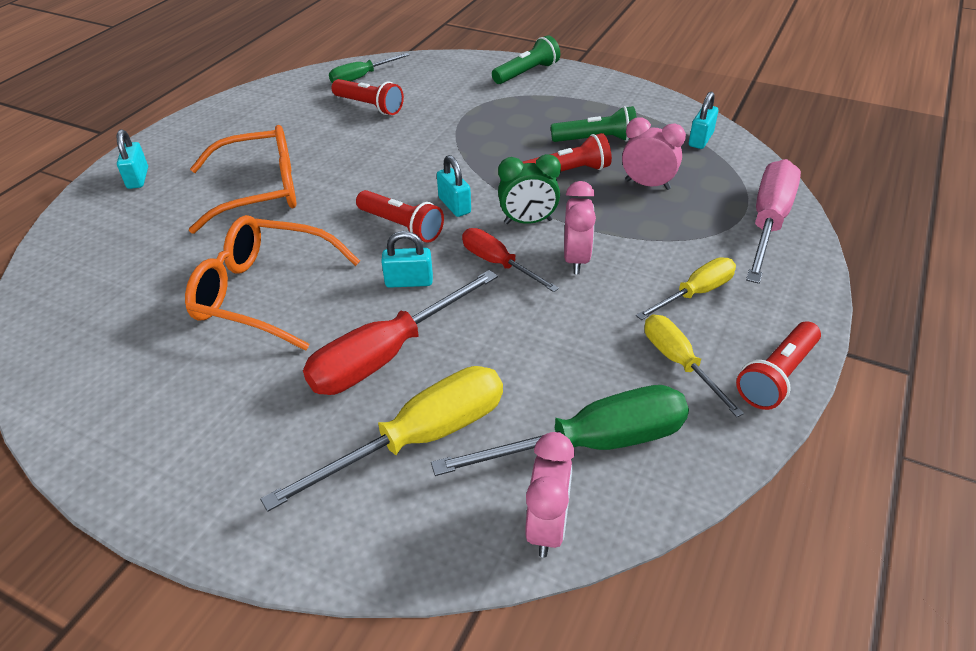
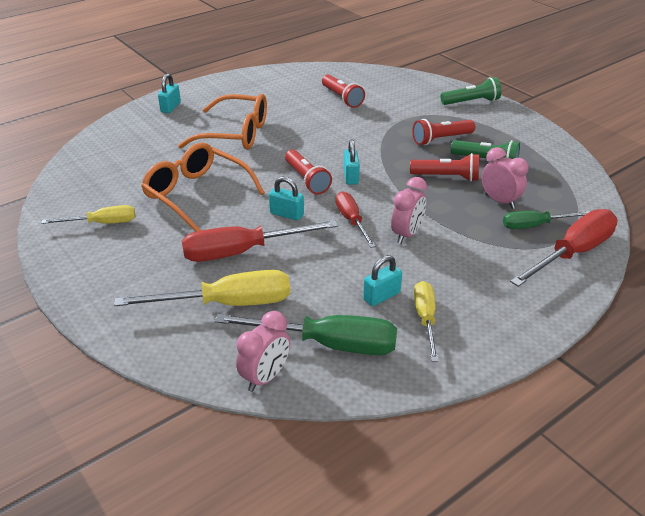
camera: 25 degrees right, 5 degrees down
(361, 77) = (350, 77): green screwdriver -> green screwdriver (534, 225)
(528, 222) = (392, 201): green clock -> none
(695, 293) = (474, 281): yellow screwdriver -> yellow screwdriver (102, 223)
(700, 139) = (569, 182): turquoise padlock -> turquoise padlock (381, 296)
(768, 222) = (572, 253): pink screwdriver -> red screwdriver
(777, 376) = (489, 351): red flashlight -> red flashlight (441, 139)

